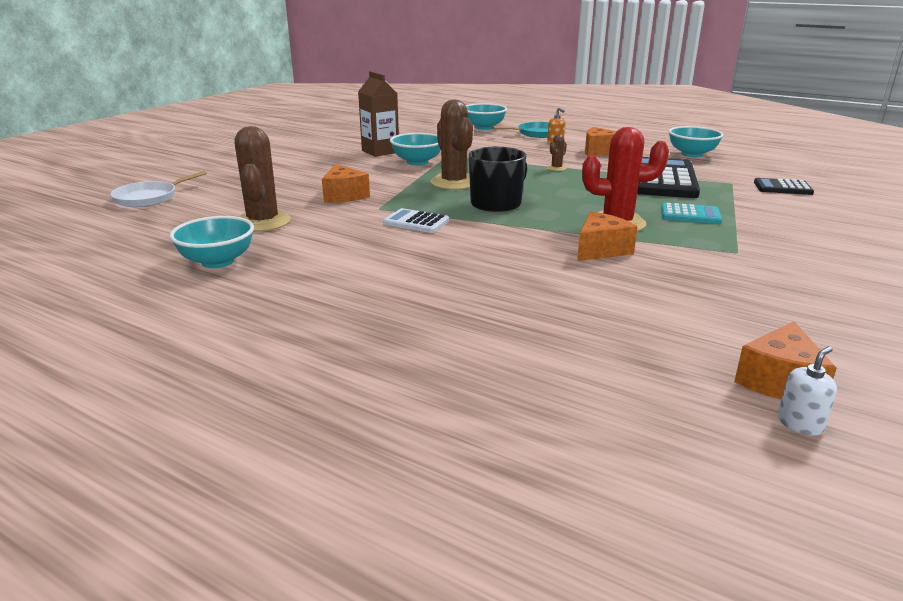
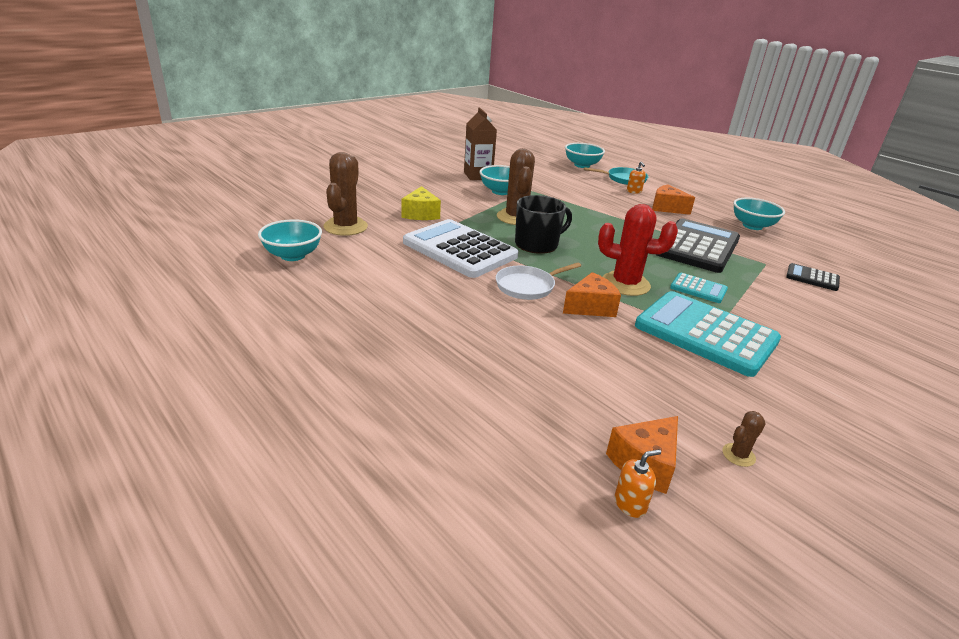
camera: 15 degrees right, 5 degrees up
(149, 198) = (280, 189): white pan -> white pan (527, 286)
(344, 196) = (421, 214): orange cheese -> yellow cheese
(416, 222) = (459, 249): white calculator -> white calculator, size x2.14
(556, 168) = (614, 218): brown cactus -> brown cactus (738, 455)
(731, 252) = (705, 334): none -> turquoise calculator
(800, 424) = (630, 504): white soap dispenser -> orange soap dispenser

